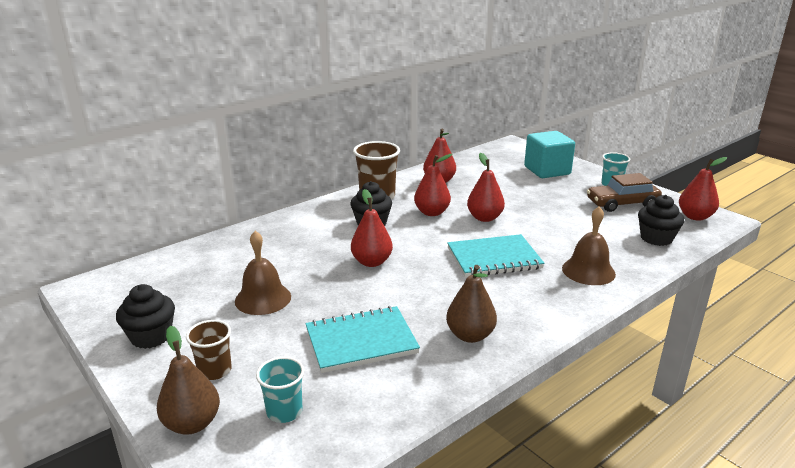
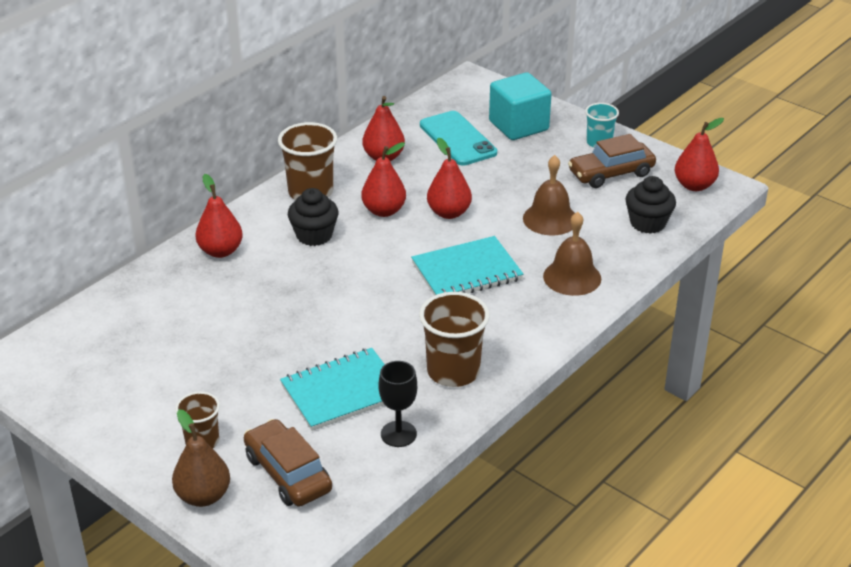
camera: 10 degrees left, 10 degrees up
(151, 336) = (117, 413): black cupcake -> none
(263, 298) = (220, 353): brown bell -> brown bell (550, 219)
(284, 411) = (288, 473): turquoise cup -> brown car
(371, 262) = (328, 291): red pear -> red pear (220, 251)
(405, 386) = (398, 434): none -> black goblet
(470, 335) = (453, 371): brown pear -> brown cup
(498, 175) = (457, 139): none -> turquoise phone

